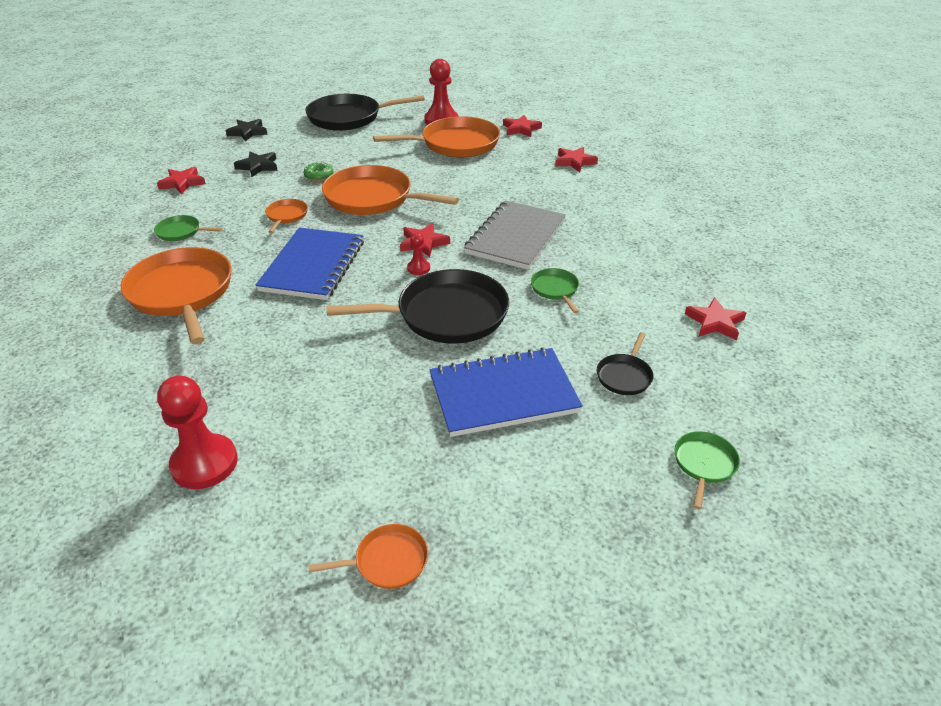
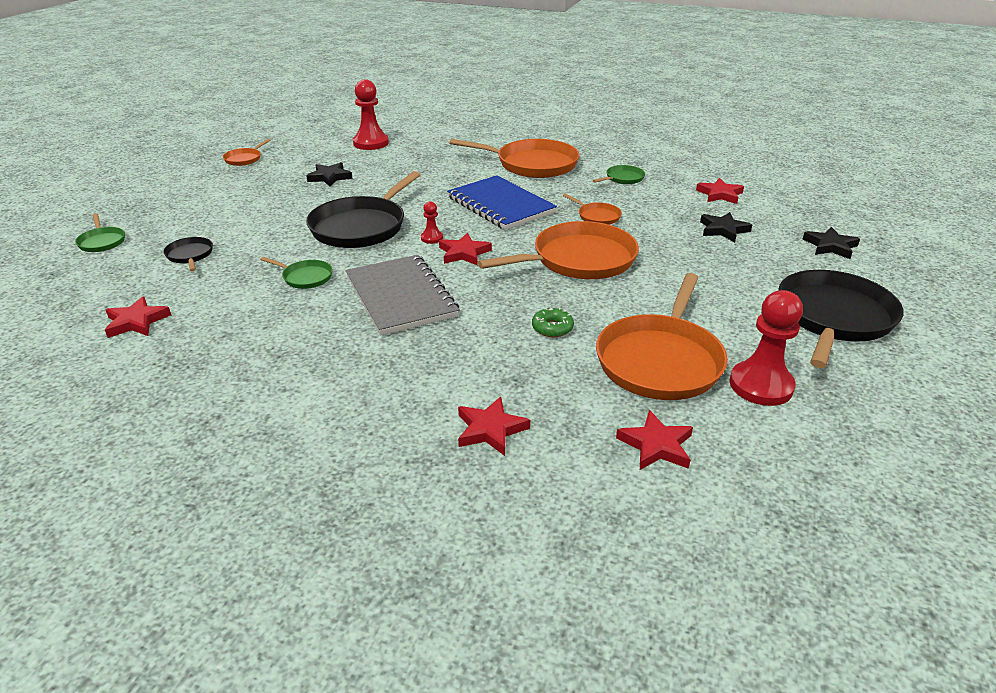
camera: 130 degrees right, 5 degrees down
(319, 176) = (664, 250): green donut -> green donut (552, 328)
(361, 416) = (330, 177): none -> black star
(503, 394) = (263, 214): blue notebook -> none

